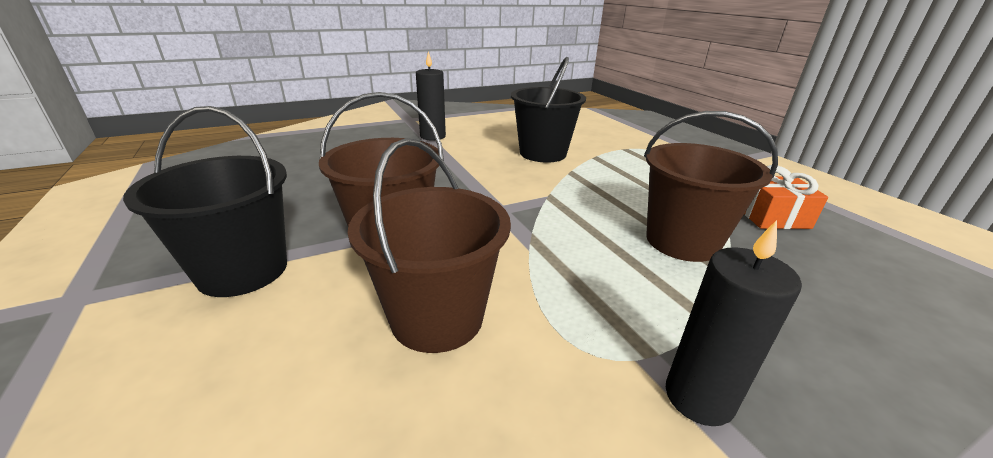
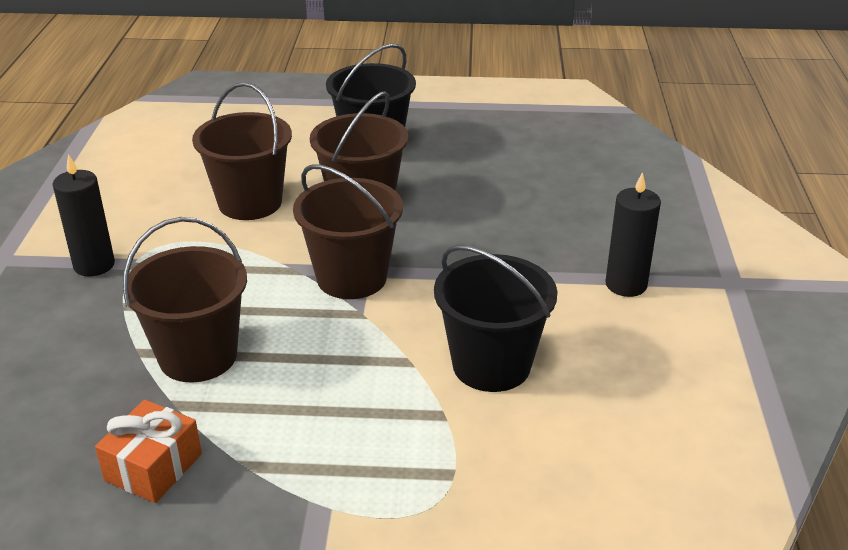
camera: 120 degrees right, 5 degrees up
(513, 210) = (351, 278): none -> brown bucket

